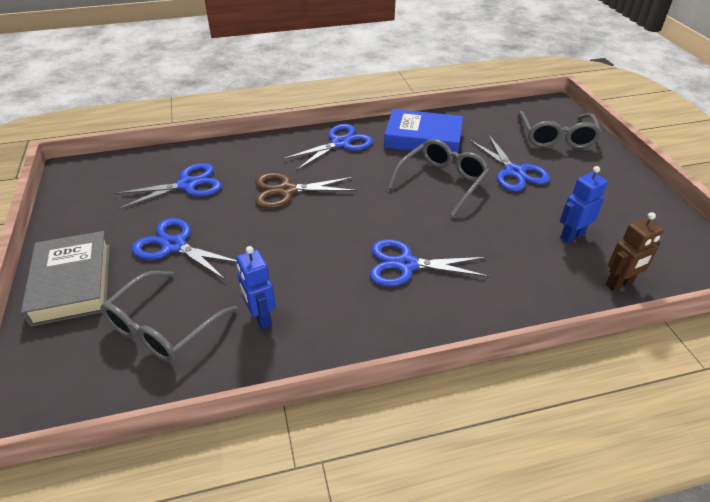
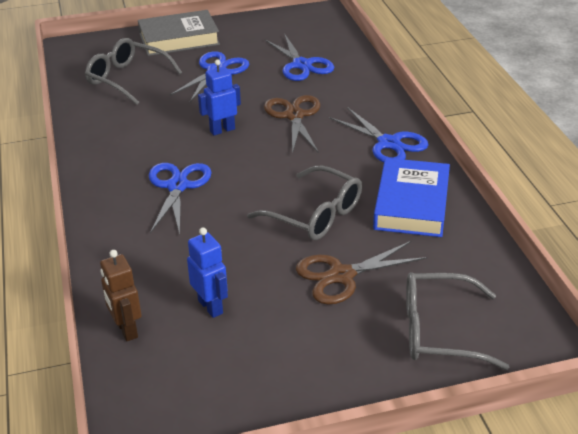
camera: 90 degrees right, 5 degrees down
(261, 318) = (127, 116): blue robot -> blue robot (222, 130)
(514, 172) = (341, 275): blue scissors -> brown scissors

